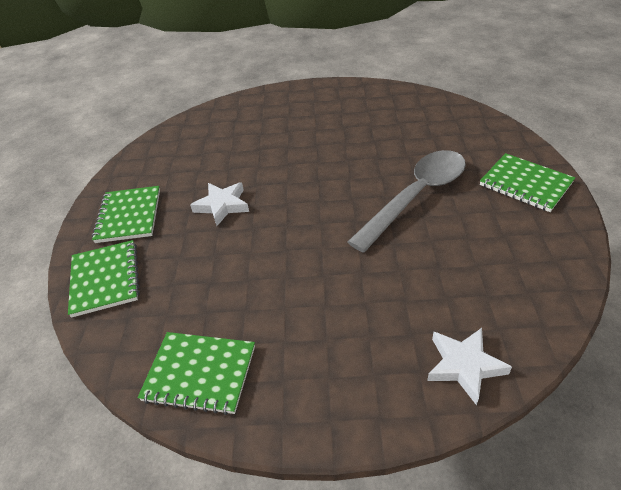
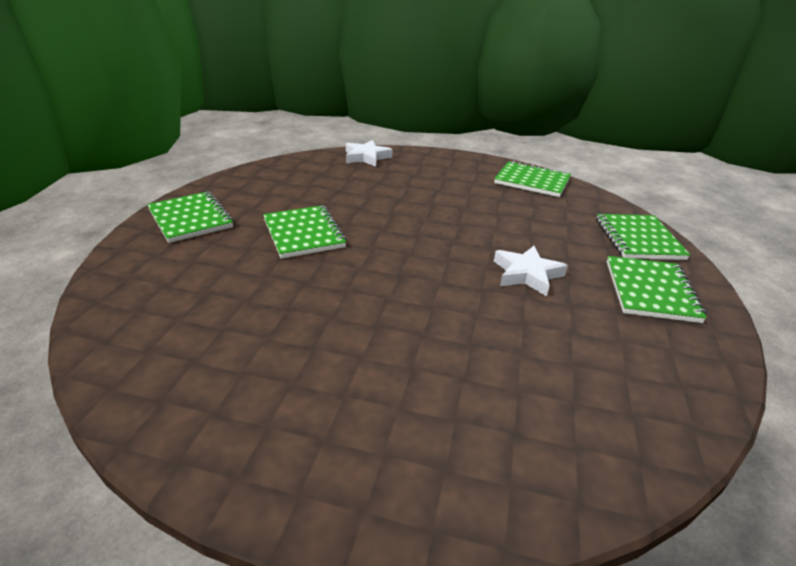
camera: 170 degrees left, 10 degrees down
(417, 196) = (304, 233): grey spoon -> green notebook

